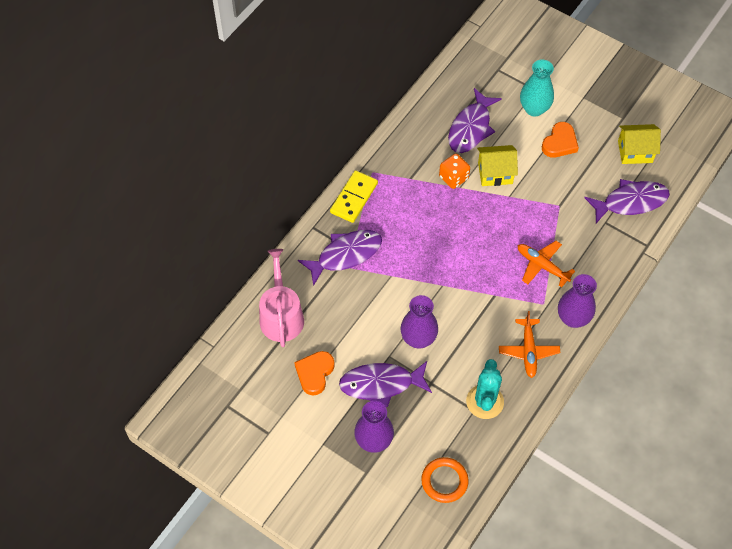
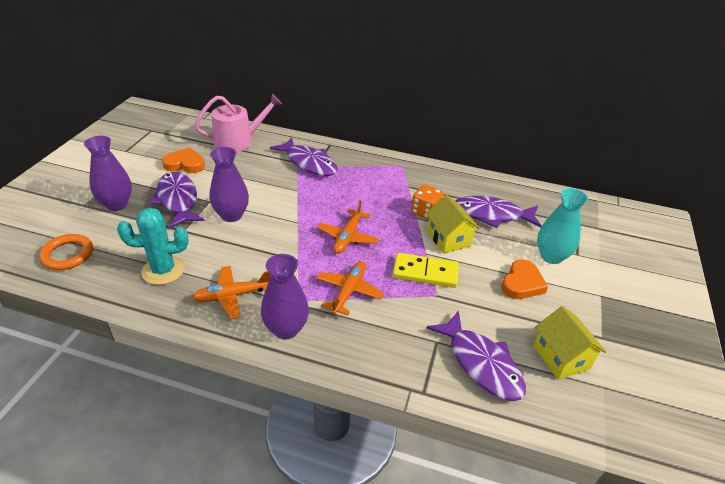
camera: 70 degrees right, 20 degrees down
(354, 198) = (369, 159): yellow domino -> yellow domino (425, 272)
(474, 249) = (348, 237): none -> orange plane
(559, 143) = (522, 283): orange heart -> orange heart turned 75 degrees counterclockwise

